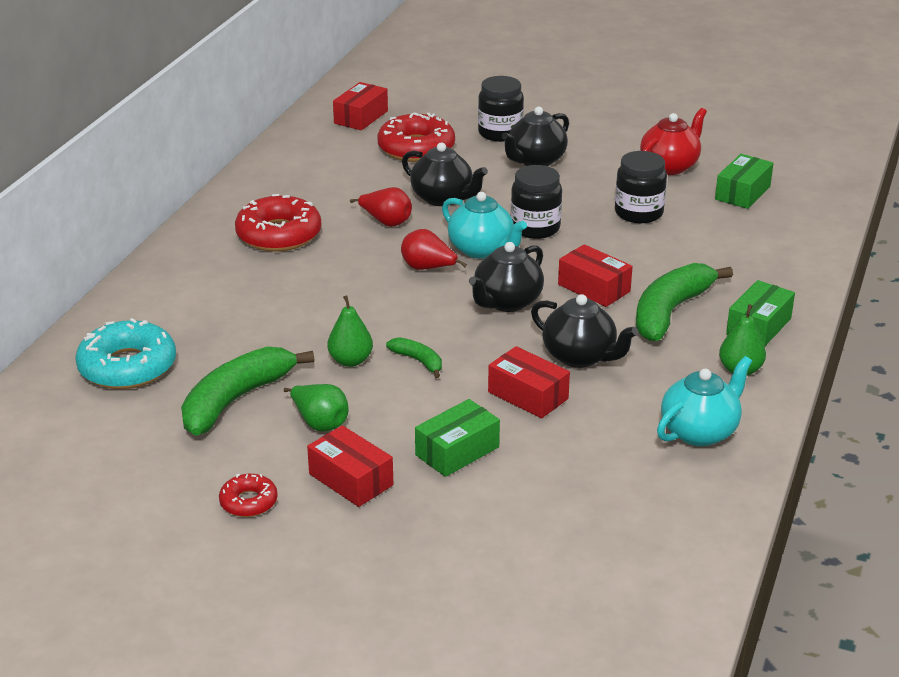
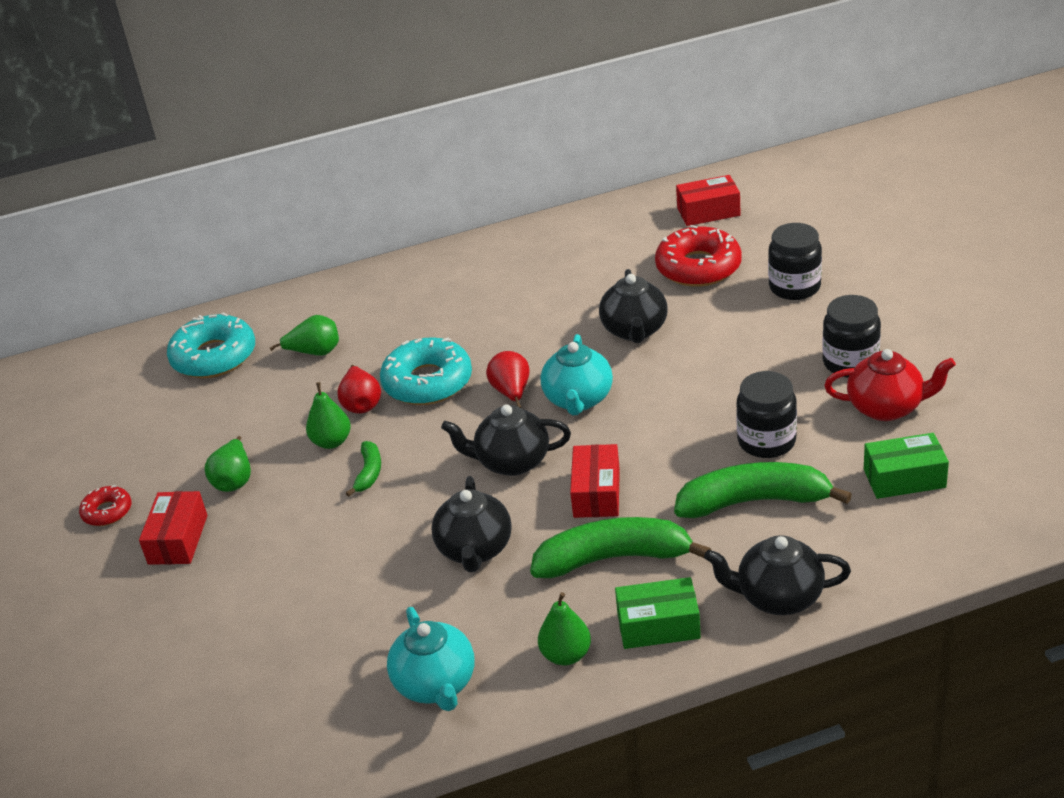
camera: 55 degrees right, 5 degrees up
(218, 321) = (315, 352): none -> green pear
(235, 400) = (223, 426): green banana -> green banana (754, 501)
(279, 235) = (467, 298): red donut -> none
(352, 293) = (427, 382): none -> turquoise donut
(386, 222) = (556, 330): red pear -> red pear (361, 404)
(457, 451) = (266, 567): green box -> none
(528, 395) = (383, 556): red box -> none
(535, 161) = (774, 333): black teapot -> black teapot (778, 597)
(535, 228) = (654, 404): black jar -> black jar (850, 362)
(700, 431) = (436, 685): turquoise teapot -> turquoise teapot turned 60 degrees clockwise

